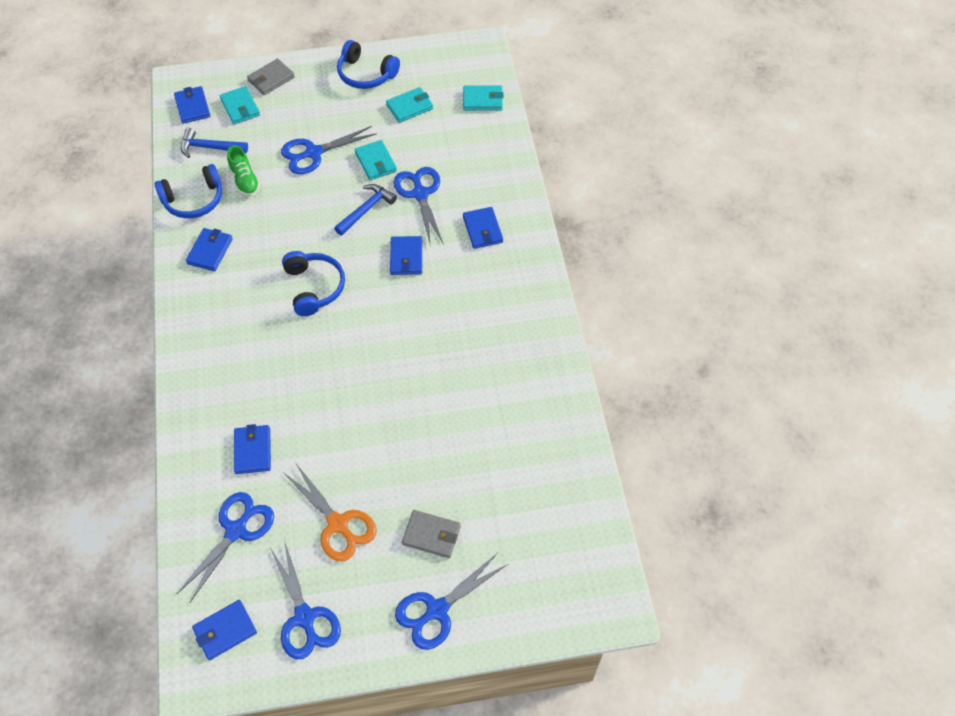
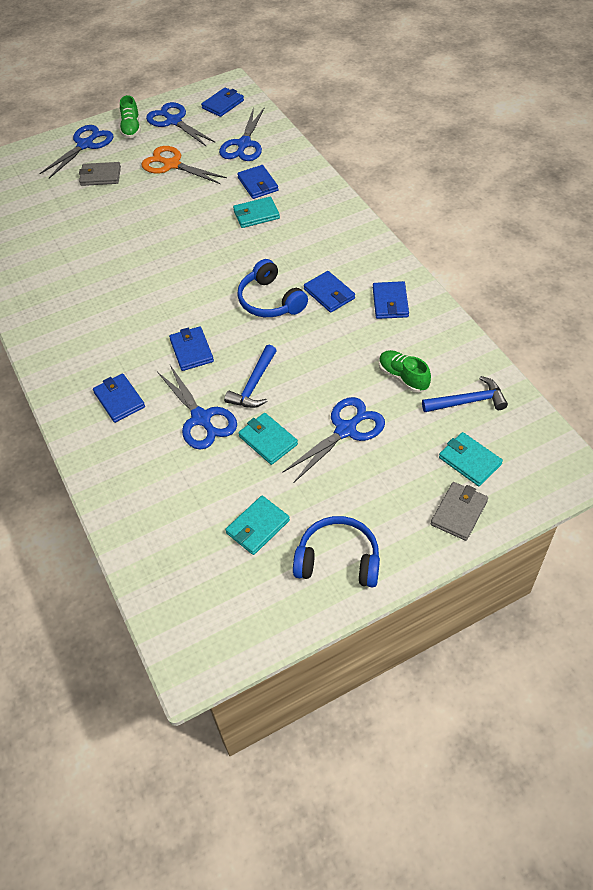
camera: 165 degrees right, 5 degrees down
(192, 107) = (527, 444): blue wallet -> blue wallet (329, 294)
(194, 200) = (442, 343): blue headphones -> none
(366, 623) = (131, 128): none -> green shoe
(482, 100) = (164, 567): turquoise wallet -> turquoise wallet (256, 215)

